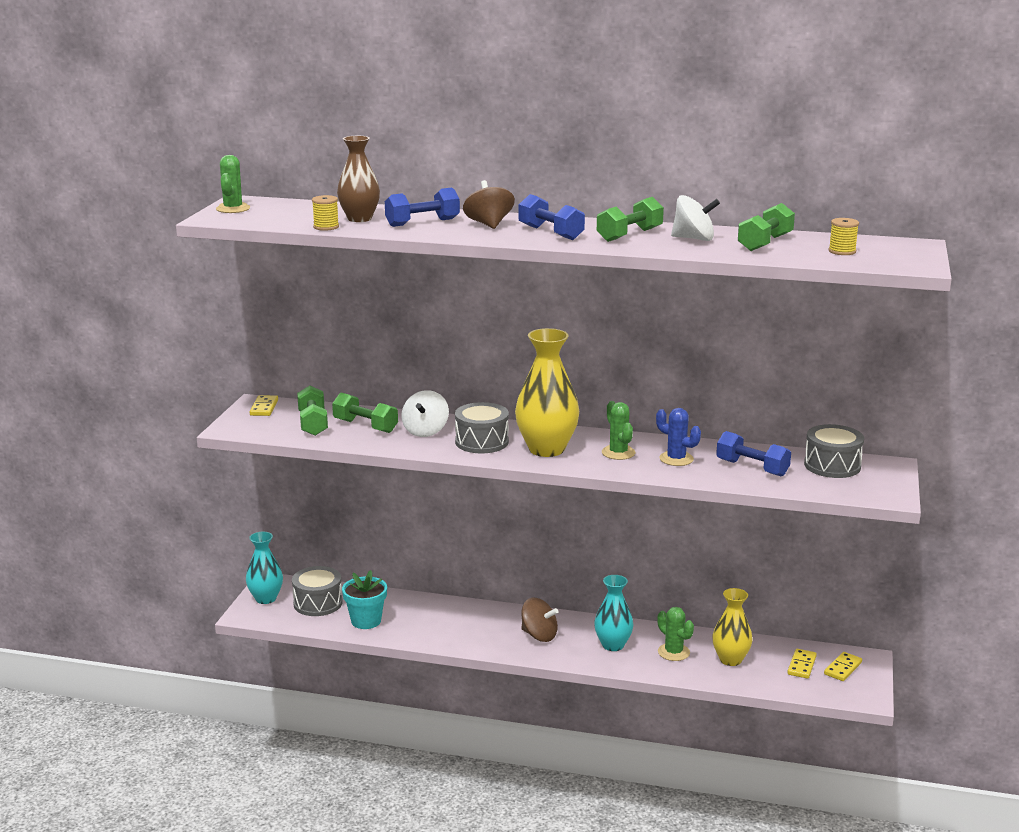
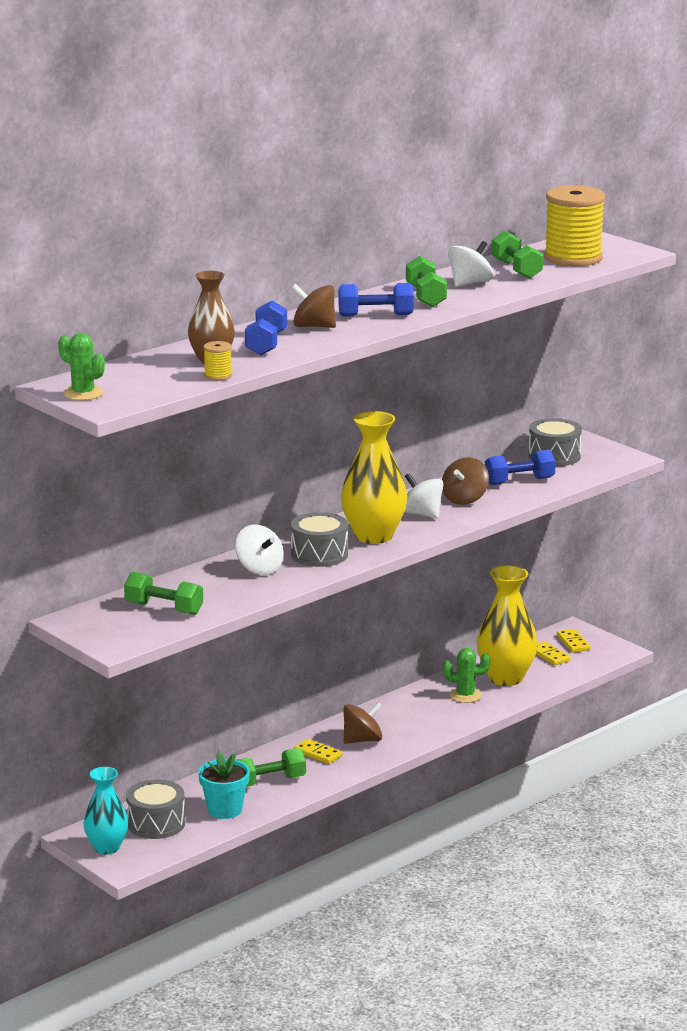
camera: 55 degrees left, 0 degrees up
(264, 407) = (86, 620): yellow domino -> yellow domino (317, 753)
(365, 426) = (207, 589): green dumbbell -> green dumbbell (269, 781)
(613, 645) = (421, 715): turquoise vase -> none
(618, 453) = (421, 514): green cactus -> white spinning top
(676, 459) = (464, 499): blue cactus -> brown spinning top
(730, 659) = (506, 678): yellow vase -> yellow vase, size x1.55
(842, 251) = (573, 258): yellow spool -> yellow spool, size x2.38

